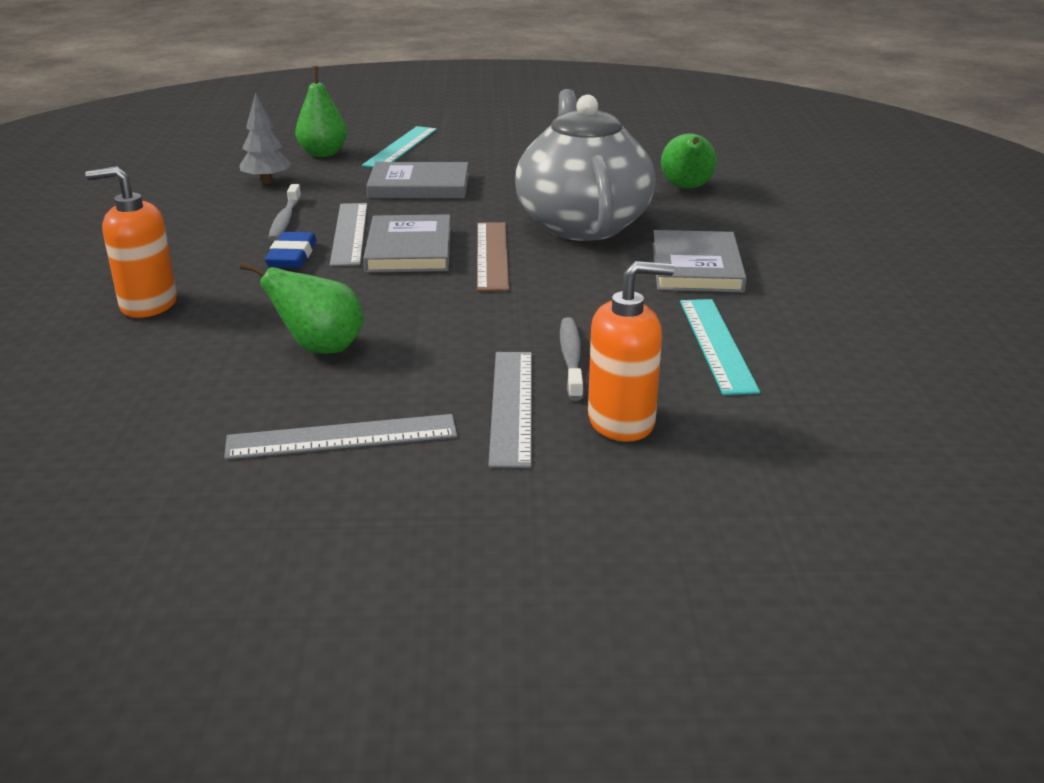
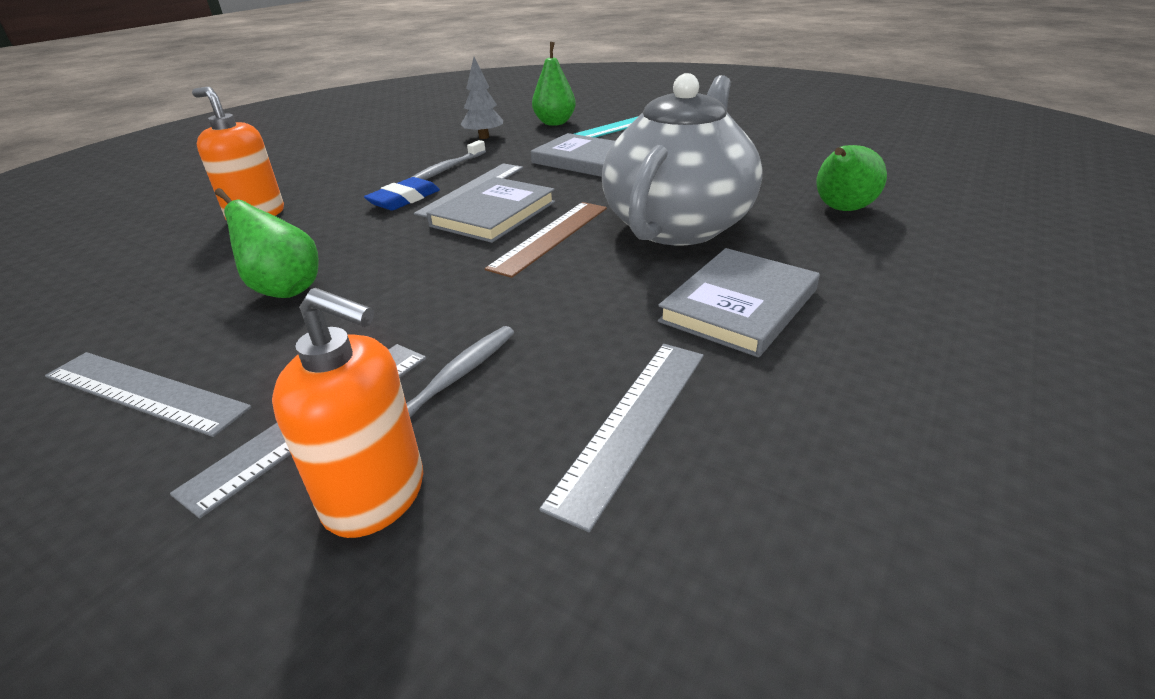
camera: 35 degrees right, 5 degrees up
(717, 344) = (633, 423): turquoise ruler -> grey ruler

